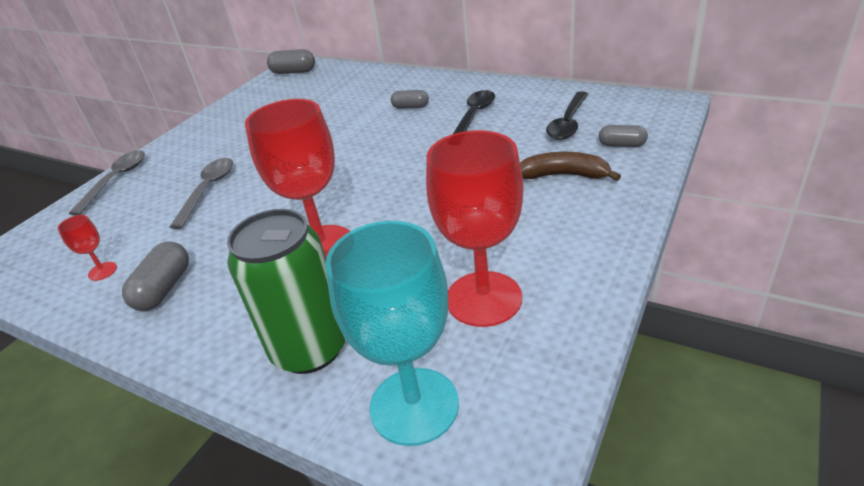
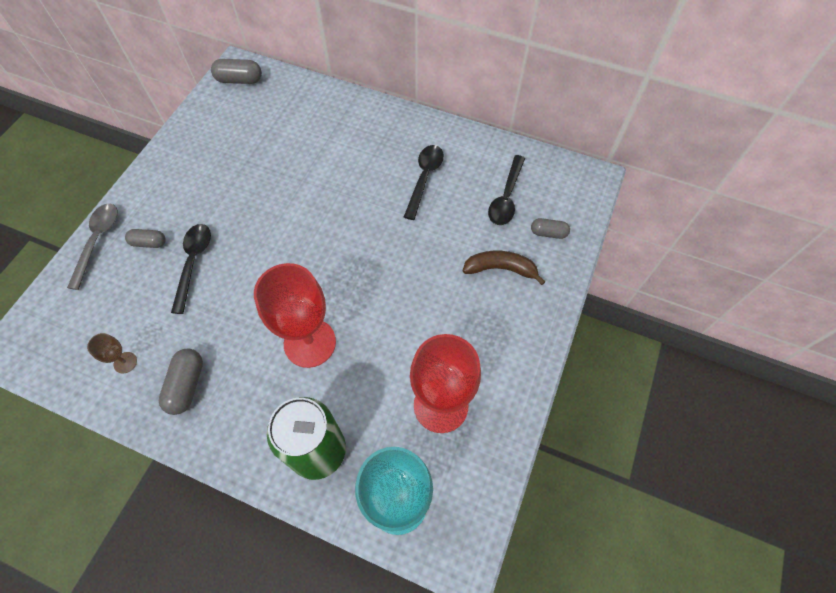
camera: 10 degrees left, 25 degrees up
(102, 271) = (125, 362): red goblet -> brown goblet
(208, 190) = (193, 262): grey spoon -> black spoon
(410, 107) = (365, 156): grey capsule -> grey capsule (149, 243)

